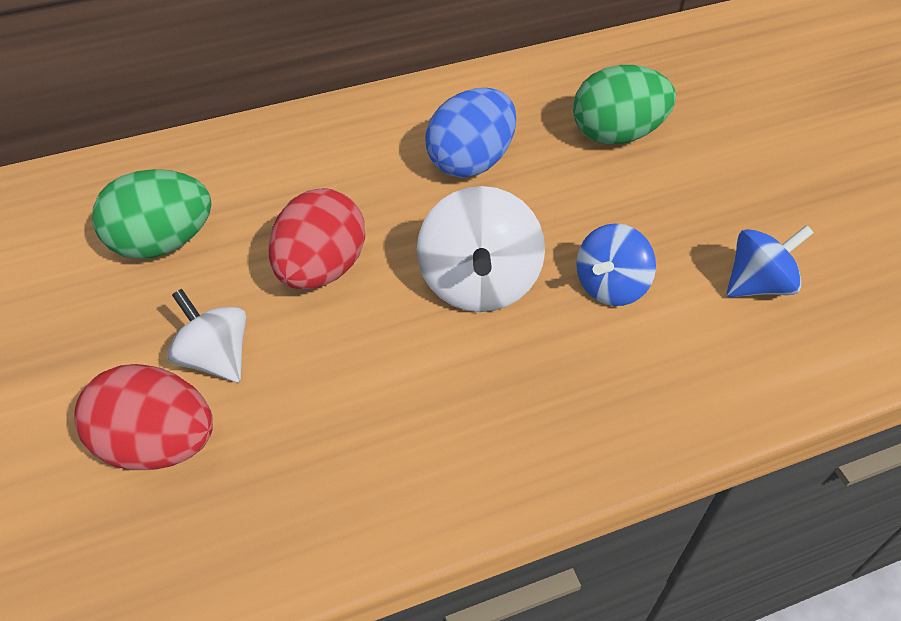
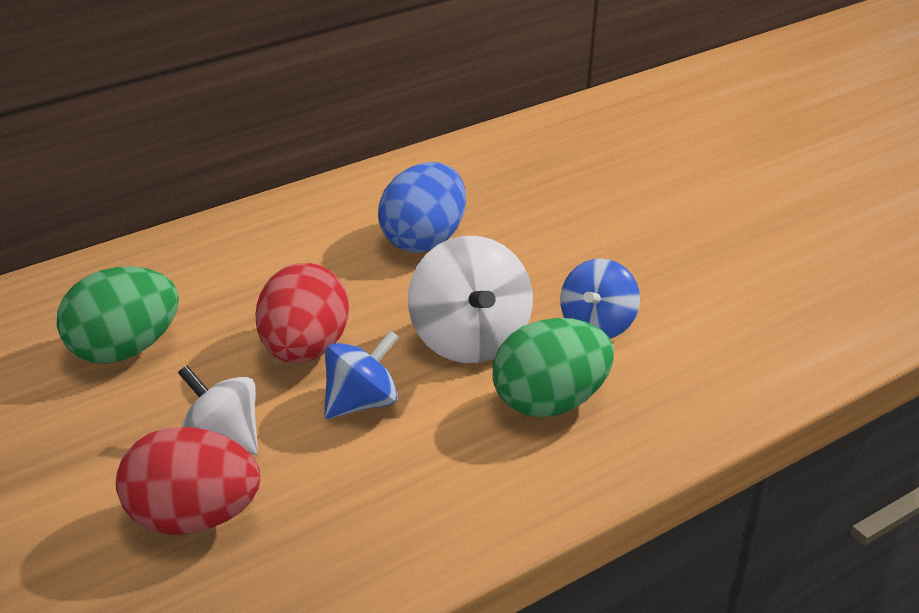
camera: 15 degrees left, 15 degrees down
(616, 134) = (560, 200): green egg -> green egg (549, 402)
(758, 284) = (733, 305): blue spinning top -> blue spinning top (361, 402)

